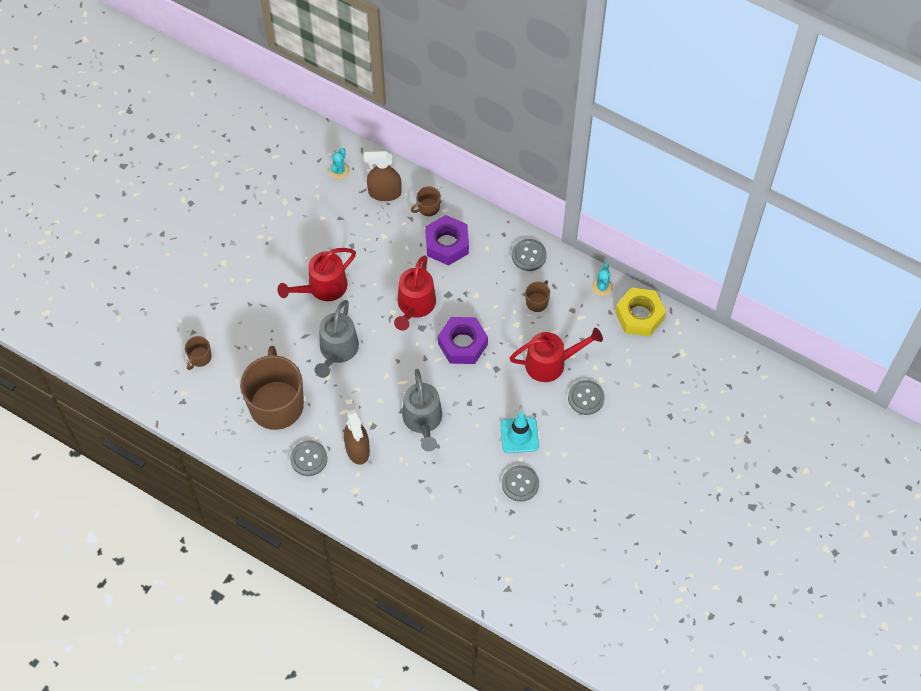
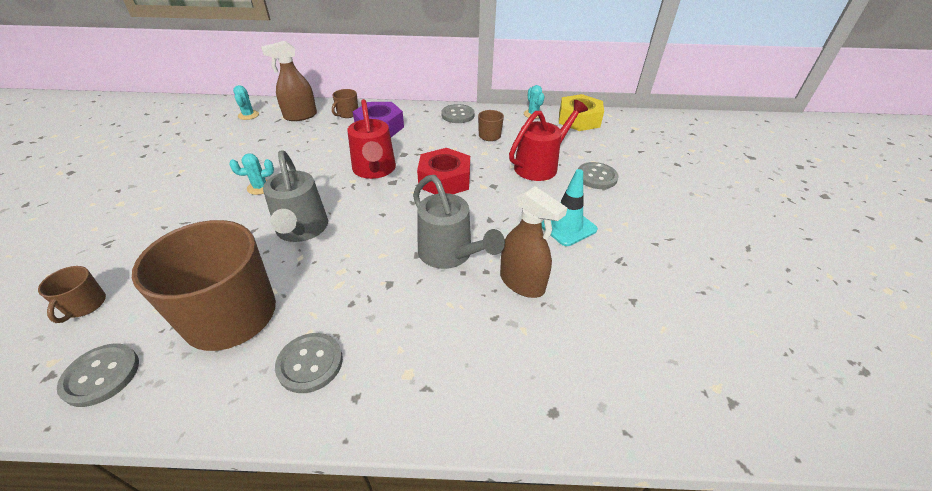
camera: 30 degrees left, 20 degrees down
(322, 288) = (260, 187): red watering can -> turquoise cactus
(357, 449) = (382, 318): brown spray bottle -> brown spray bottle (522, 282)
(462, 344) = (444, 180): purple nut -> red nut
(520, 484) = (612, 268): grey button -> grey button (101, 375)

